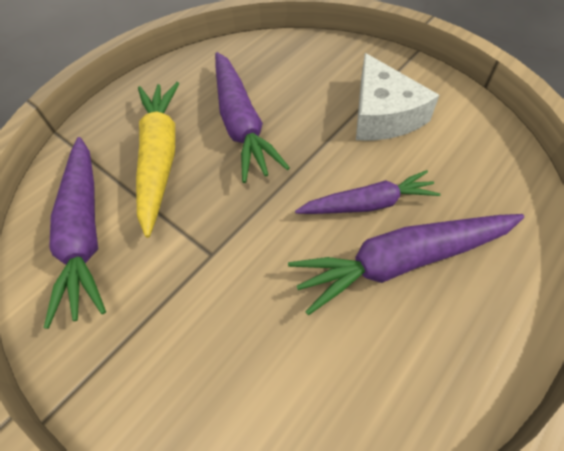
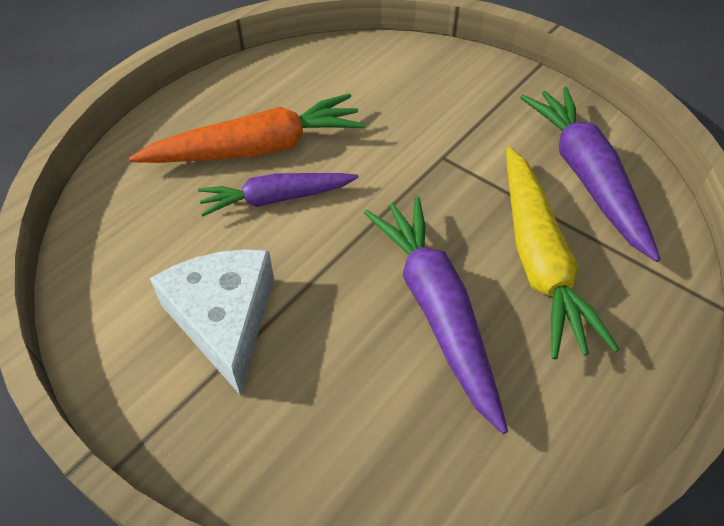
camera: 175 degrees right, 5 degrees down
(402, 261) = (257, 148): purple carrot -> orange carrot

